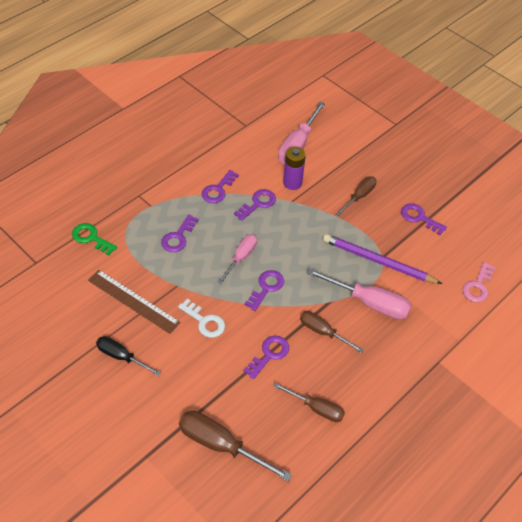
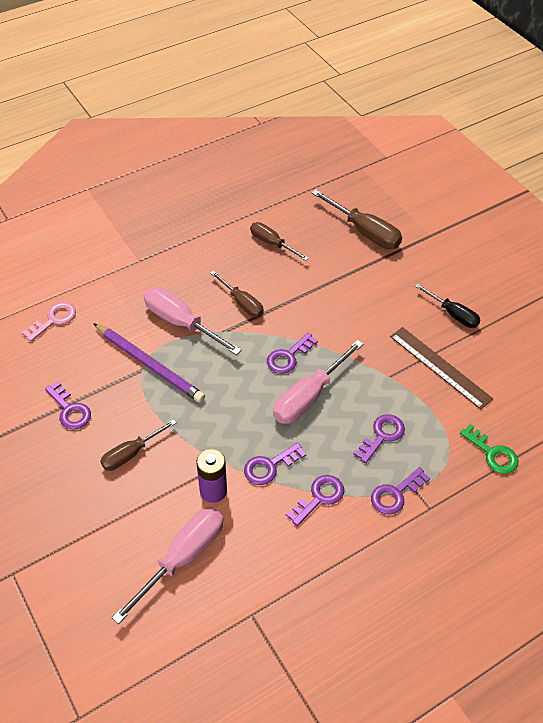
camera: 165 degrees left, 0 degrees up
(205, 321) = (363, 333): white key -> none
(241, 257) = (309, 396): pink screwdriver -> pink screwdriver, size x1.56
(269, 354) = (303, 292): purple key -> purple key (395, 494)

